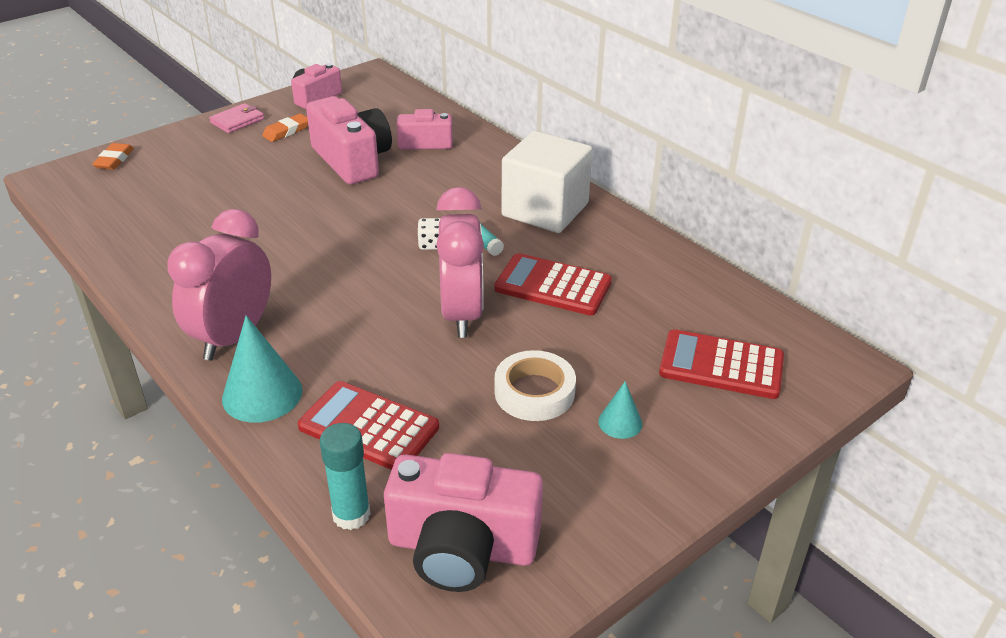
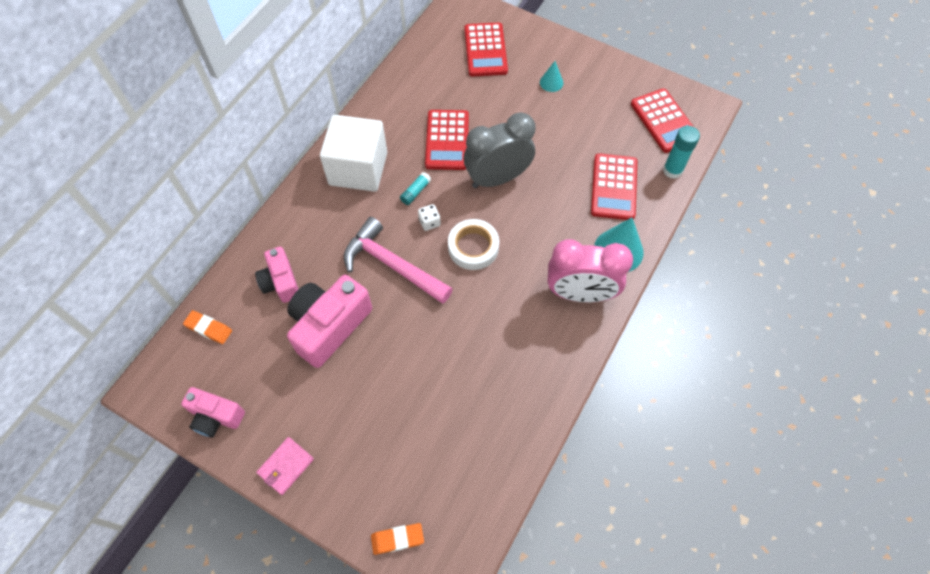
camera: 110 degrees left, 25 degrees up
(237, 121) = (286, 466): pink wallet -> pink wallet turned 75 degrees counterclockwise
(286, 131) = (293, 407): orange eraser -> orange eraser (209, 328)
(393, 208) = (392, 265): none -> pink hammer
(462, 314) = (497, 178): pink clock -> grey clock
(462, 547) = (664, 121): pink camera -> red calculator
(534, 392) = (548, 123): white tape -> white tape (473, 247)

